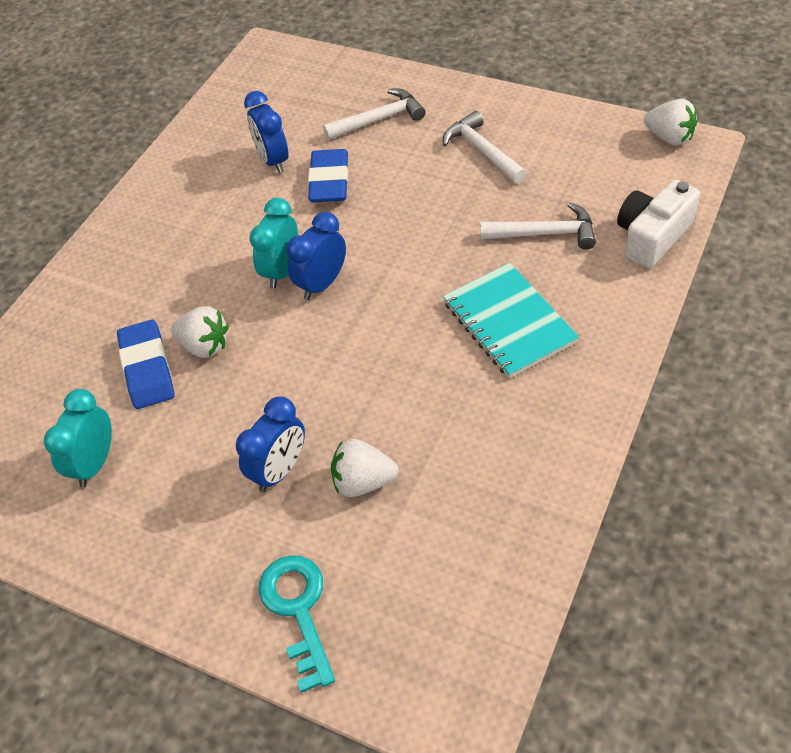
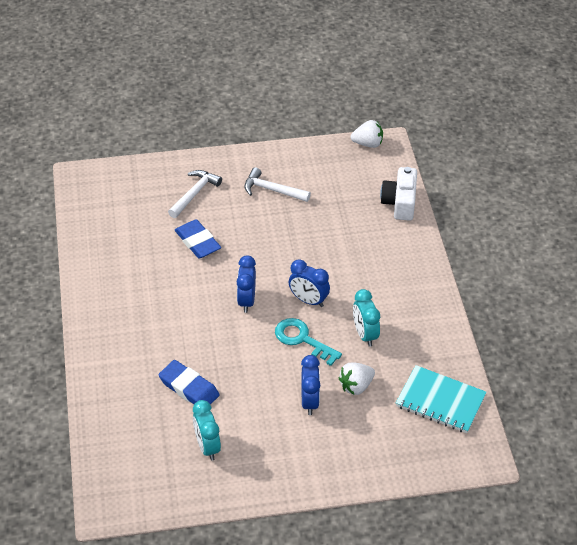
camera: 40 degrees left, 5 degrees down
(204, 346) = (210, 362): white strawberry -> none
(273, 160) = (151, 243): blue clock -> blue clock (308, 300)
(281, 271) = (217, 304): turquoise clock -> turquoise clock (365, 334)
(298, 610) = (375, 455): turquoise key -> turquoise key (302, 339)
(508, 322) = (363, 277): turquoise notebook -> turquoise notebook (440, 401)
(545, 233) = (344, 223): white hammer -> none

